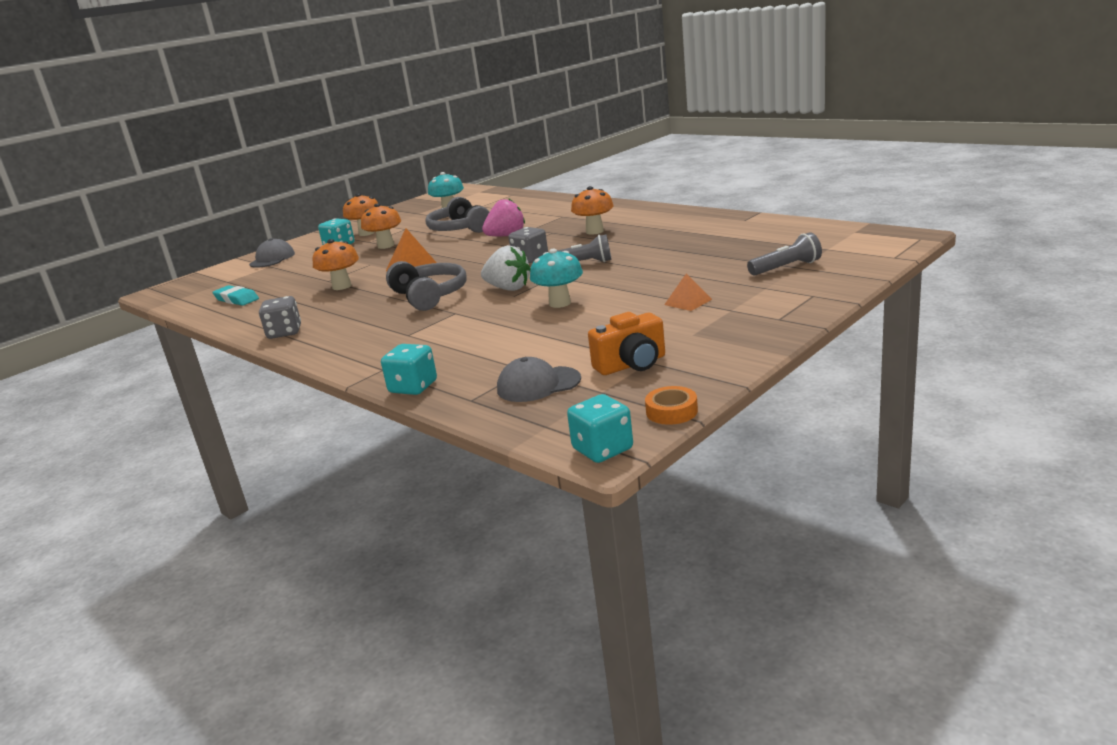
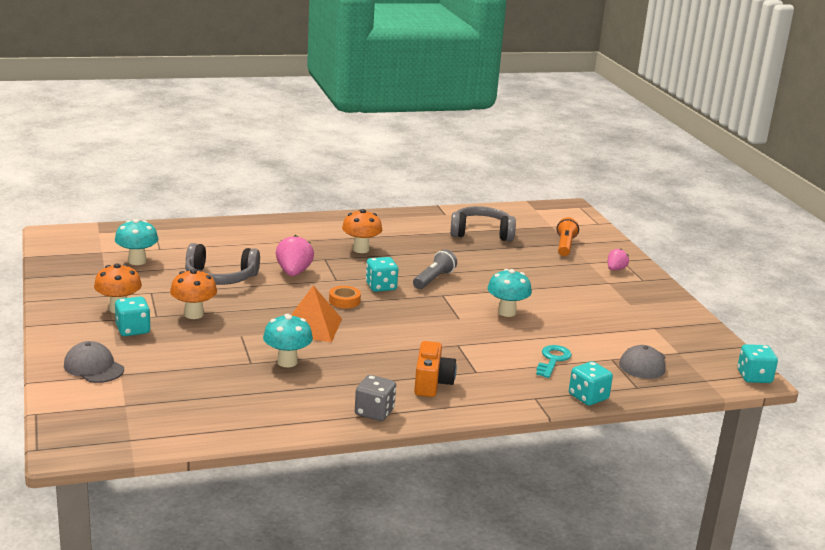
camera: 65 degrees left, 0 degrees up
(236, 299) = (213, 412): turquoise eraser -> none
(342, 286) = (287, 362): orange mushroom -> turquoise mushroom
(430, 296) = (397, 341): grey headphones -> grey headphones (481, 233)
(479, 349) = (553, 360): none -> turquoise key
(508, 288) = (439, 314): white strawberry -> none
(530, 259) = (381, 286): grey dice -> turquoise dice
(632, 365) = (652, 332): orange camera -> orange camera (432, 383)
(671, 411) = (729, 347): orange tape -> orange tape (344, 301)
(688, 302) = (575, 285): orange pyramid -> none
(777, 301) = (615, 269): none -> pink strawberry
(786, 268) = (565, 246): grey flashlight -> orange flashlight

